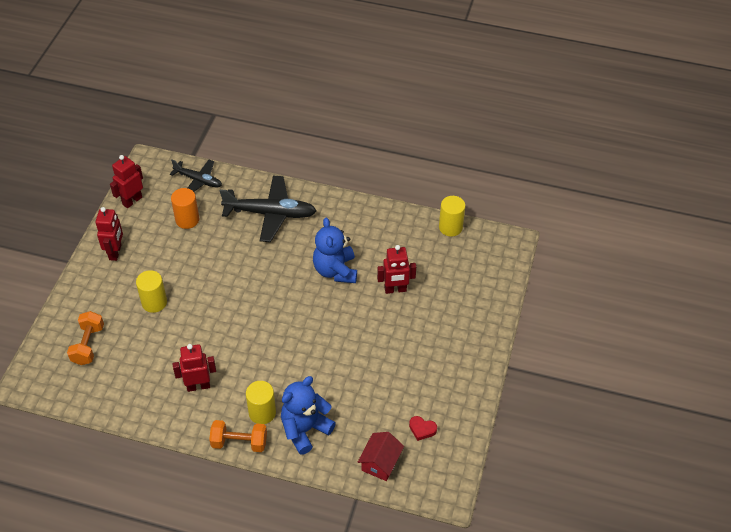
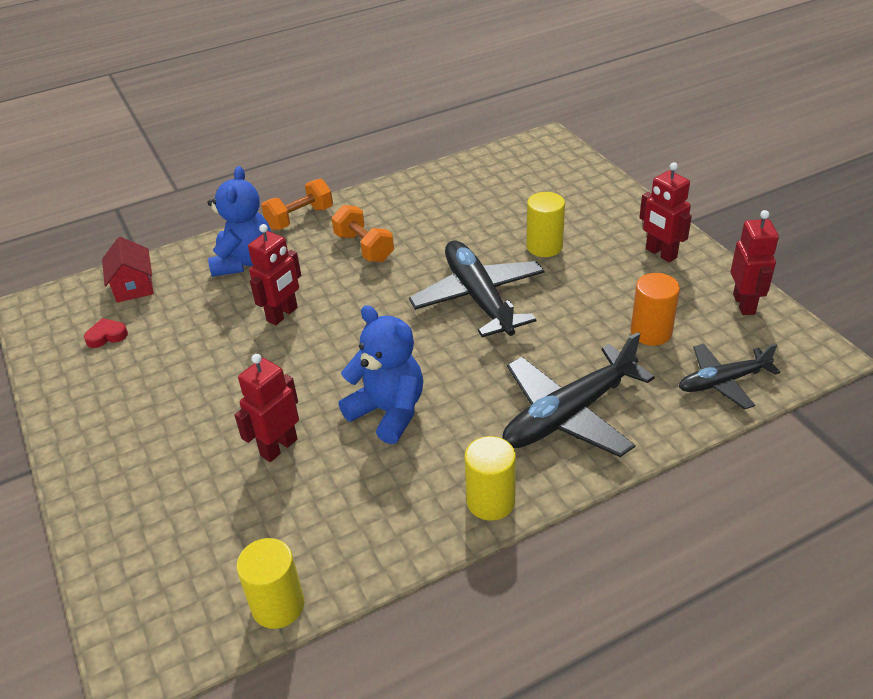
camera: 140 degrees right, 10 degrees down
(88, 345) = (545, 186): orange dumbbell -> orange dumbbell (364, 247)
(198, 386) = (396, 225): red robot -> red robot (282, 315)
(226, 297) = (479, 298): none -> black plane
(262, 413) = (305, 246): yellow cylinder -> yellow cylinder (490, 501)

